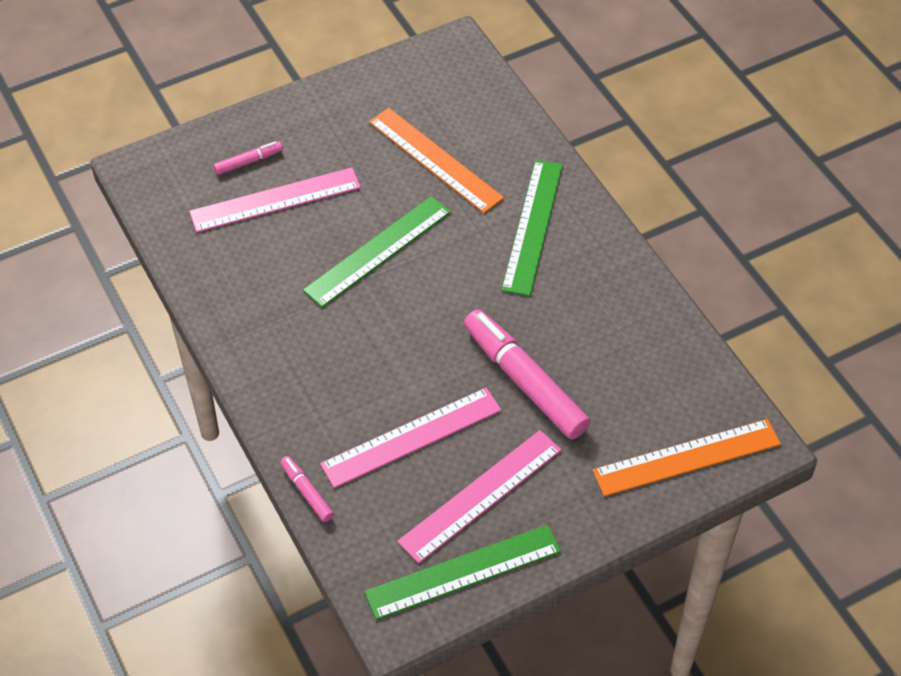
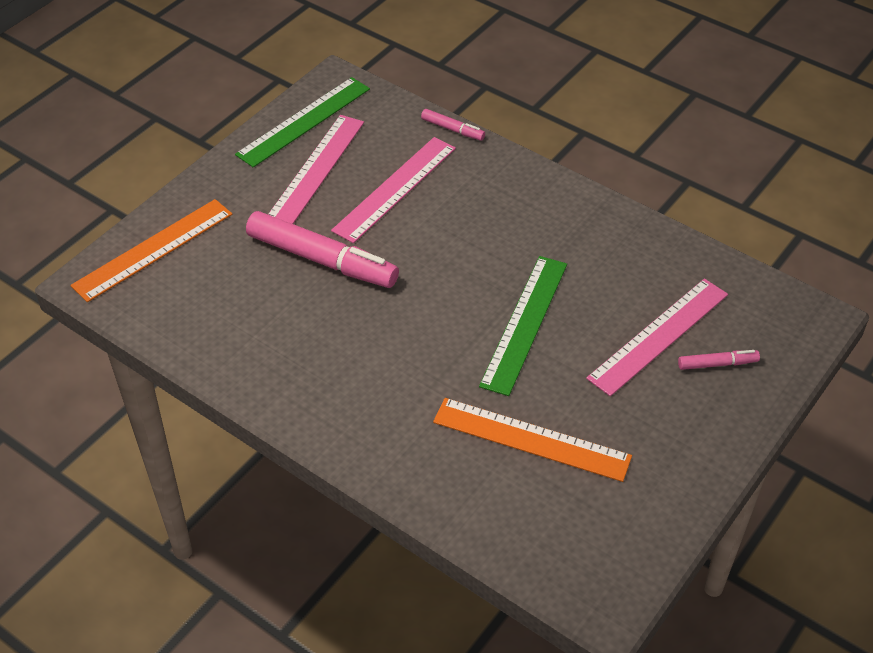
camera: 155 degrees right, 5 degrees down
(248, 162) = (717, 364): pink marker -> pink marker turned 135 degrees counterclockwise
(532, 226) = (387, 403): green ruler -> none

